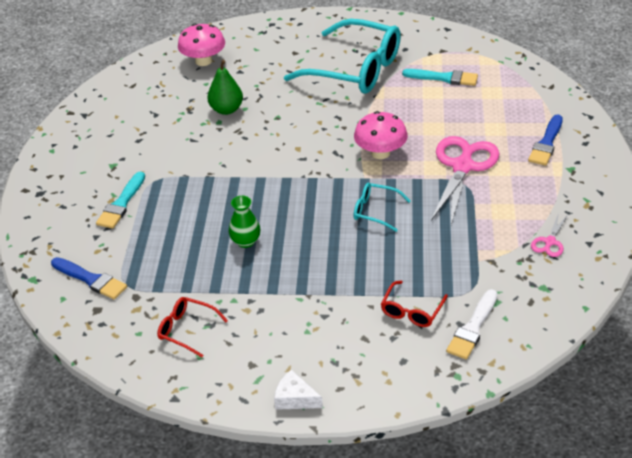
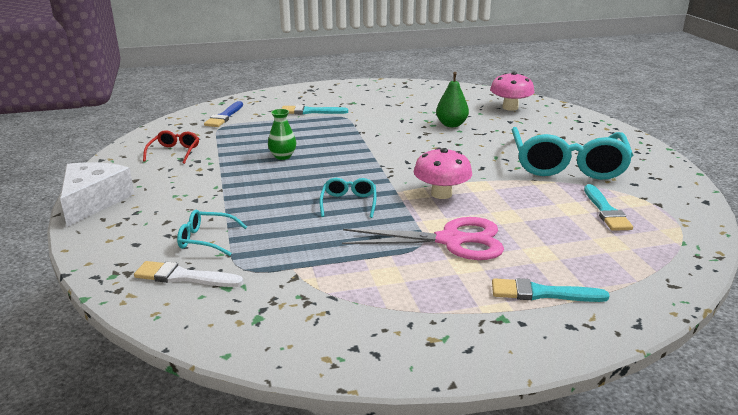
camera: 70 degrees right, 15 degrees down
(295, 398) = (93, 201): white cheese -> white cheese, size x1.91
(412, 311) = (206, 239): red glasses -> turquoise glasses
(546, 143) = (542, 293): blue brush -> turquoise brush
(549, 242) = (343, 314): pink scissors -> none

